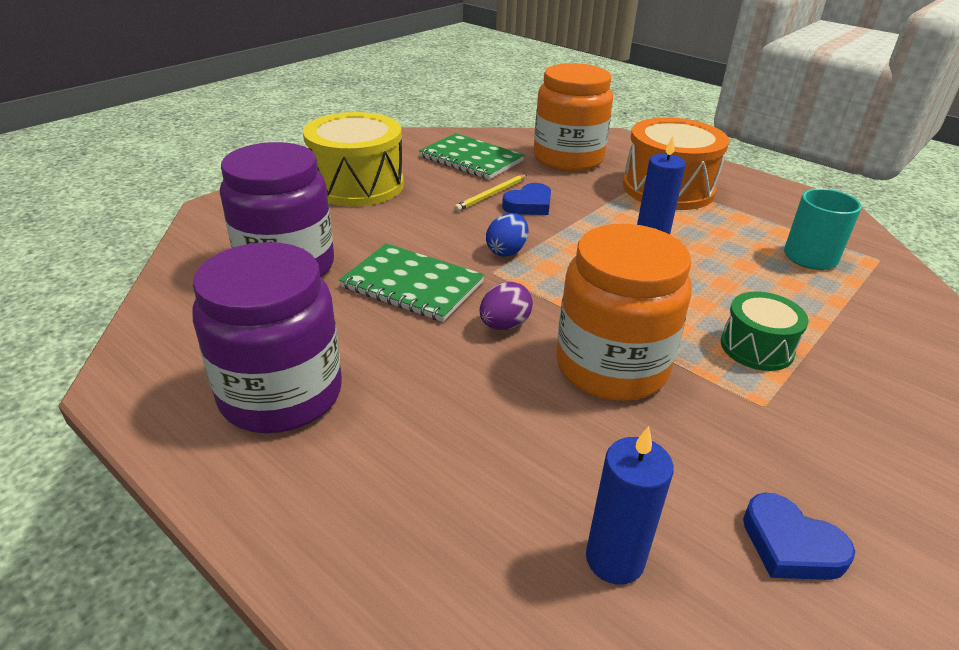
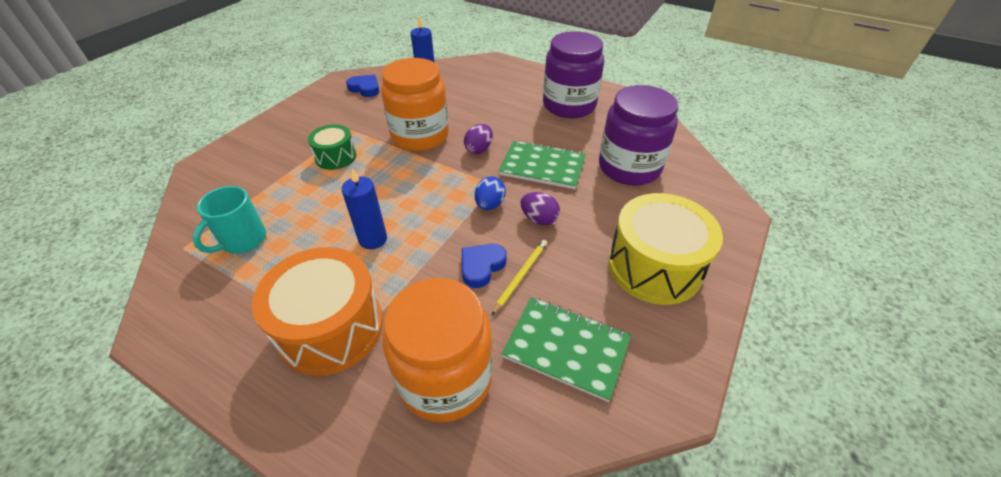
camera: 170 degrees right, 10 degrees up
(451, 230) = (539, 219): none -> purple egg

